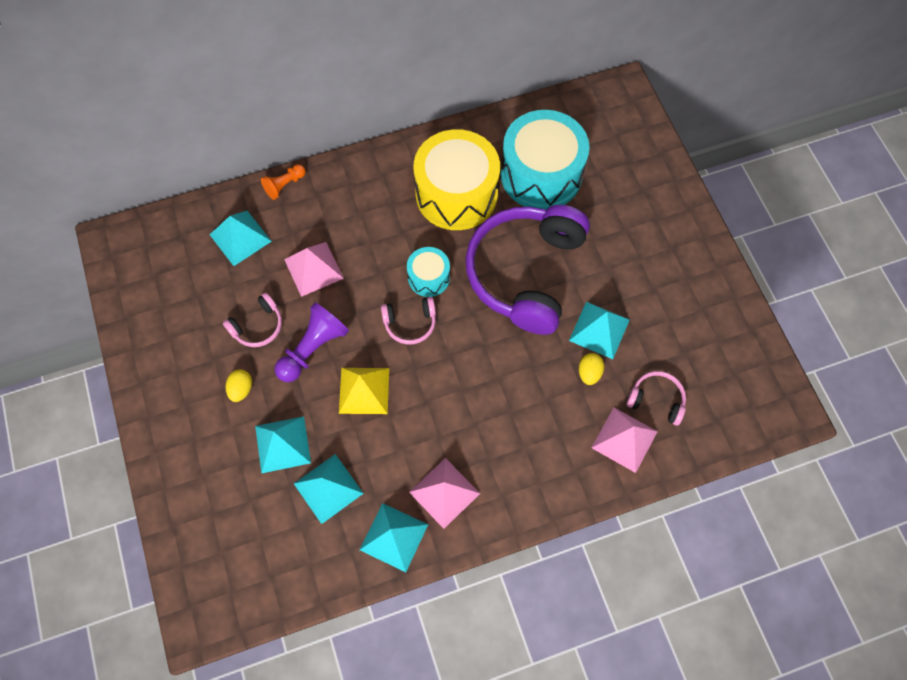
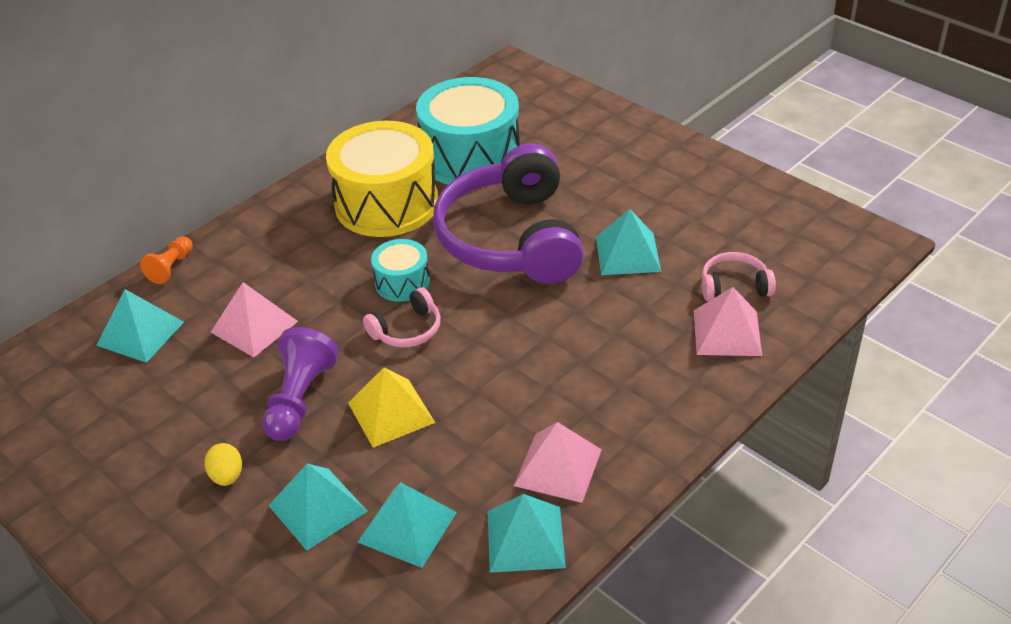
camera: 25 degrees left, 25 degrees down
(258, 326) = (213, 406): pink headphones -> none
(589, 373) = (644, 293): yellow egg -> none

